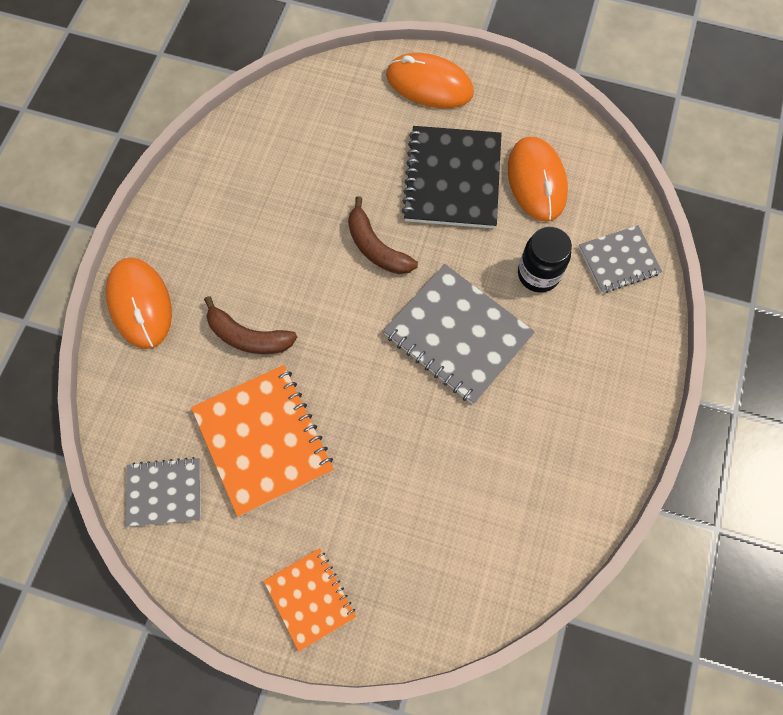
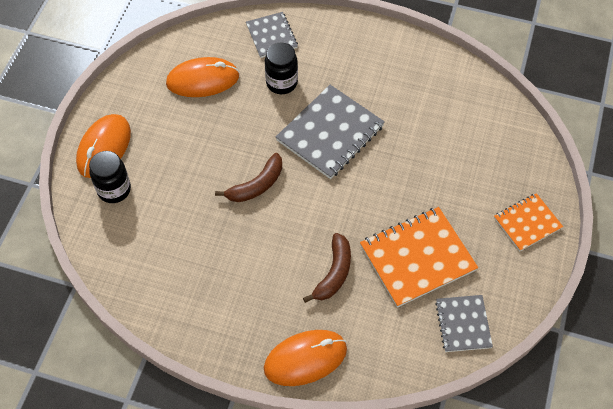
camera: 90 degrees left, 10 degrees down
(371, 99) = (114, 190): none -> black jar
(452, 179) = (197, 133): black notebook -> none

